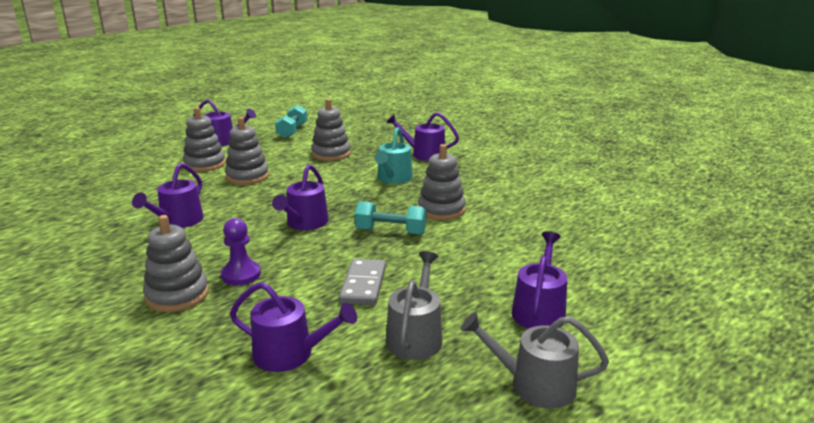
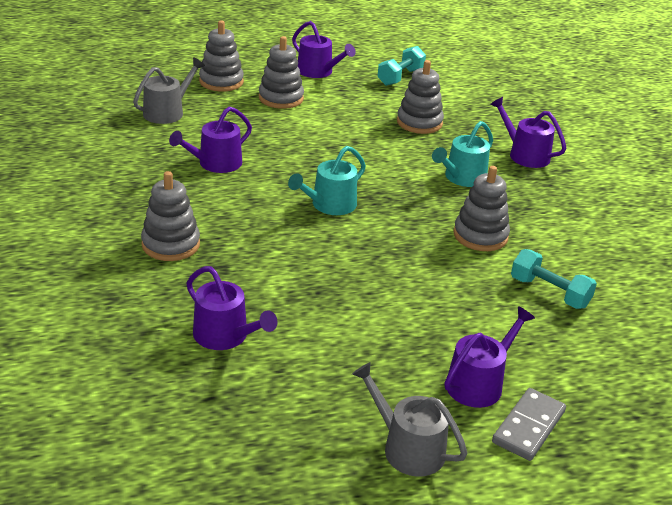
camera: 25 degrees right, 10 degrees up
(241, 275) = (235, 243): purple pawn -> none
(247, 176) = (312, 127): grey stacking toy -> grey stacking toy (221, 82)
(305, 223) = (329, 205): purple watering can -> turquoise watering can
(363, 285) = (334, 293): grey domino -> grey domino (528, 427)
(391, 231) = (406, 244): turquoise dumbbell -> turquoise dumbbell (549, 292)
(415, 336) = (341, 362): grey watering can -> grey watering can (167, 112)

